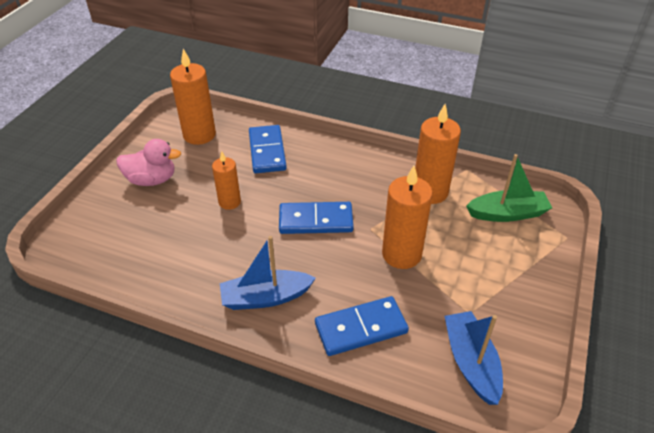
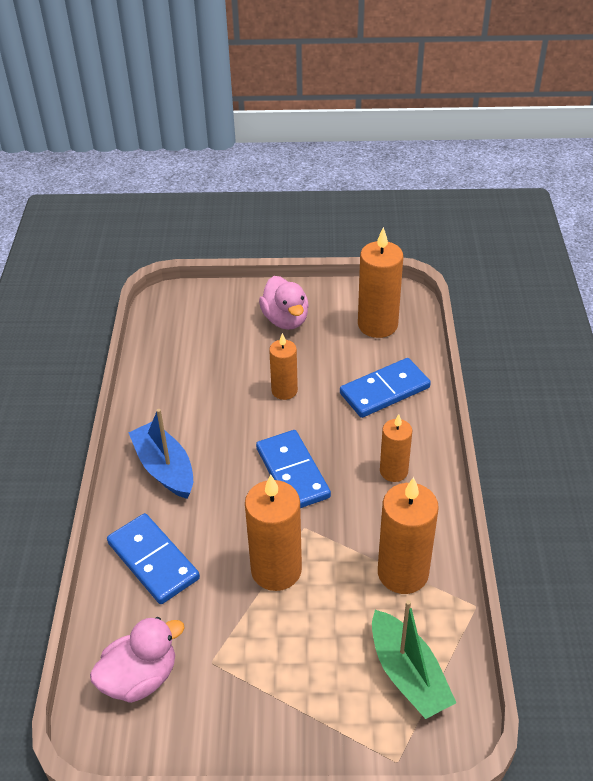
camera: 70 degrees right, 0 degrees up
(343, 170) = (393, 471): none -> orange candle
(471, 362) = (140, 677): blue boat -> pink duck

